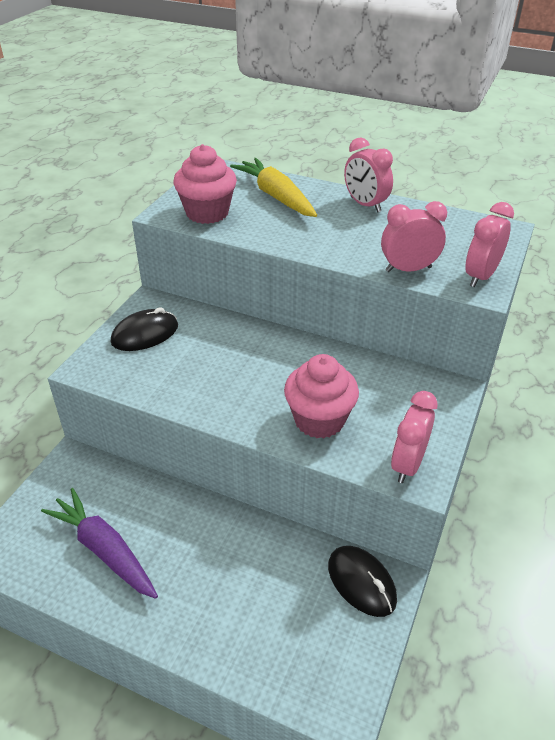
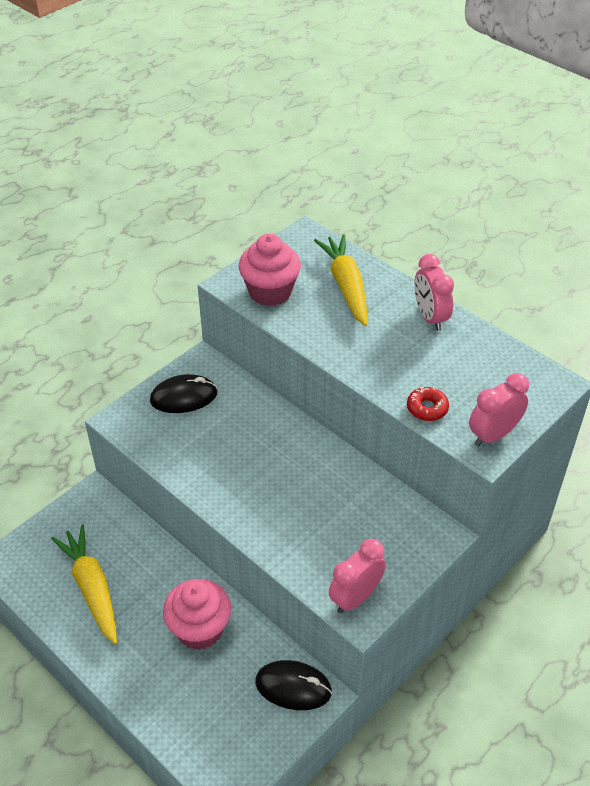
camera: 20 degrees right, 5 degrees up
(104, 550) = (92, 588): purple carrot -> yellow carrot
(319, 420) = (299, 531): pink cupcake -> pink cupcake (199, 629)
(361, 582) = (293, 687): black mouse -> black mouse turned 60 degrees counterclockwise
(408, 269) = (427, 408): pink clock -> red donut

